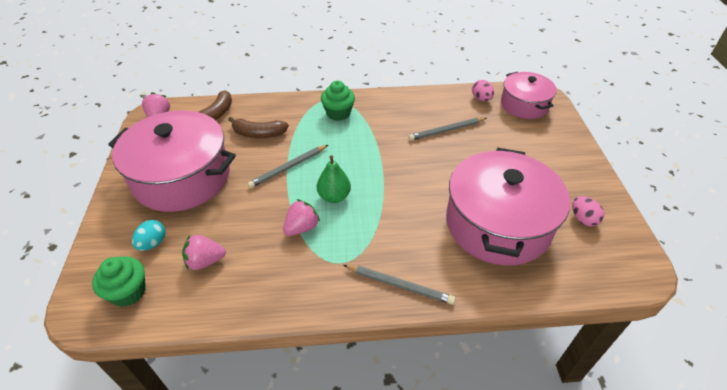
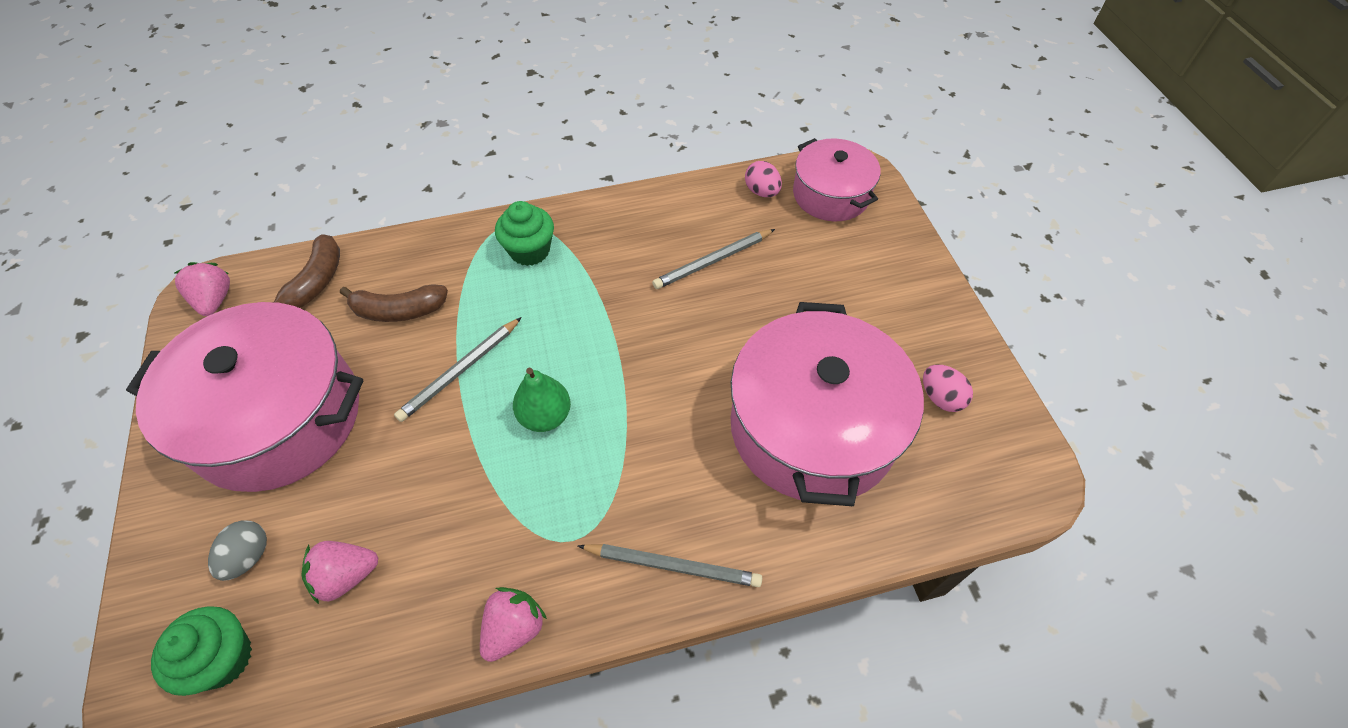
camera: 10 degrees left, 10 degrees up
(153, 243) = (248, 556): turquoise egg -> grey egg
(301, 228) = (499, 484): pink strawberry -> pink strawberry (514, 628)

